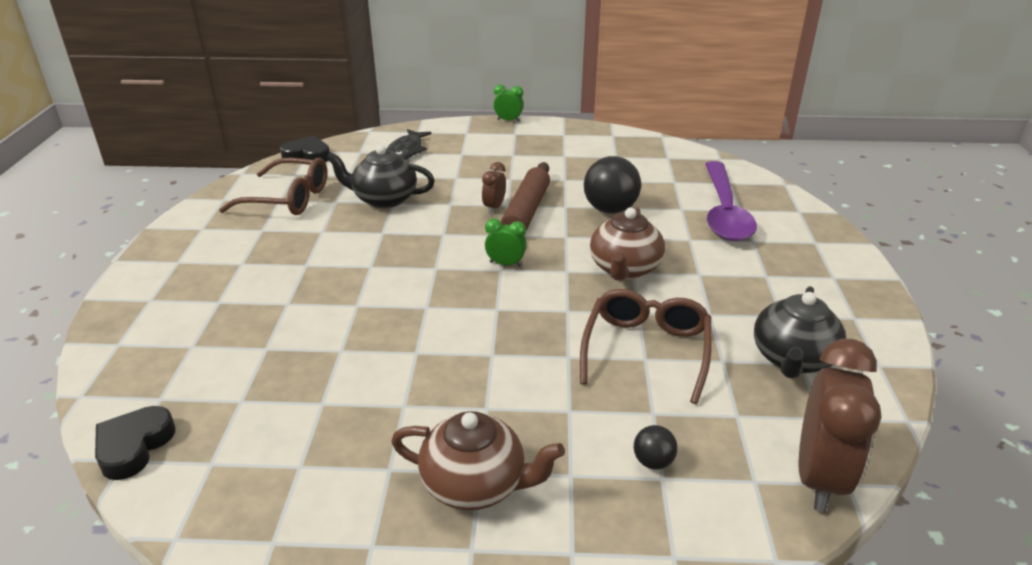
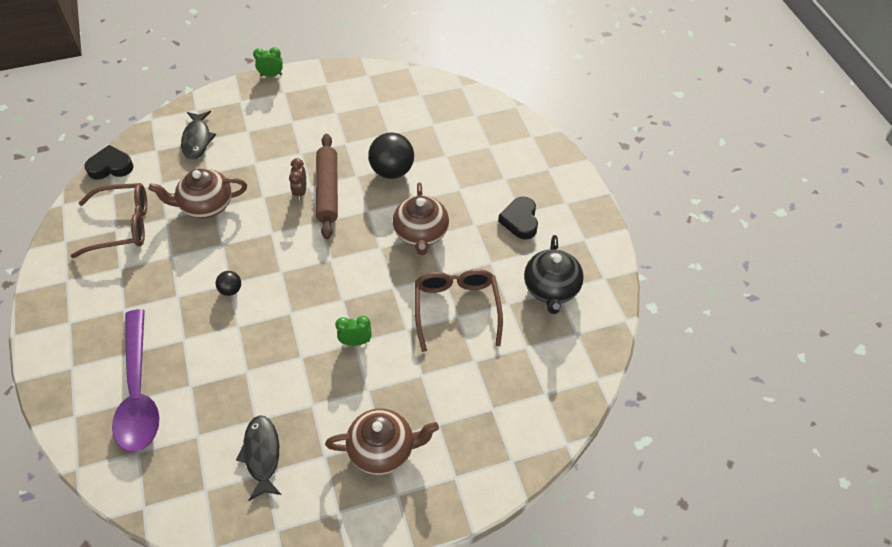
camera: 20 degrees left, 20 degrees up
(134, 446) = (144, 495): black heart -> black heart (520, 221)
(307, 444) = (262, 455): none -> black fish
(384, 199) = (205, 205): black teapot -> brown teapot
(505, 264) = (332, 253): green clock -> green clock (356, 342)
(653, 462) = (484, 399): black ball -> black ball (231, 290)
(724, 212) = (478, 151): purple spoon -> purple spoon (138, 392)
(819, 477) = (581, 379): brown clock -> none

